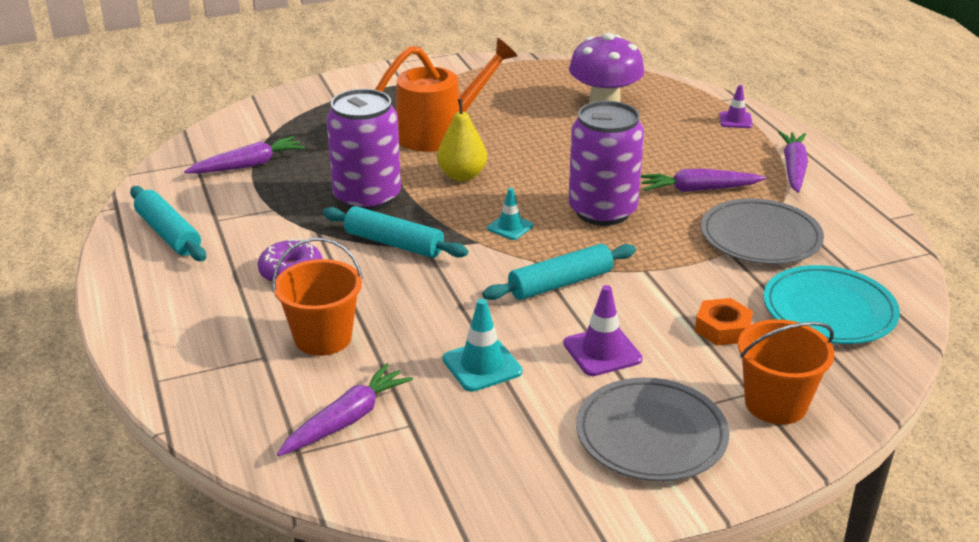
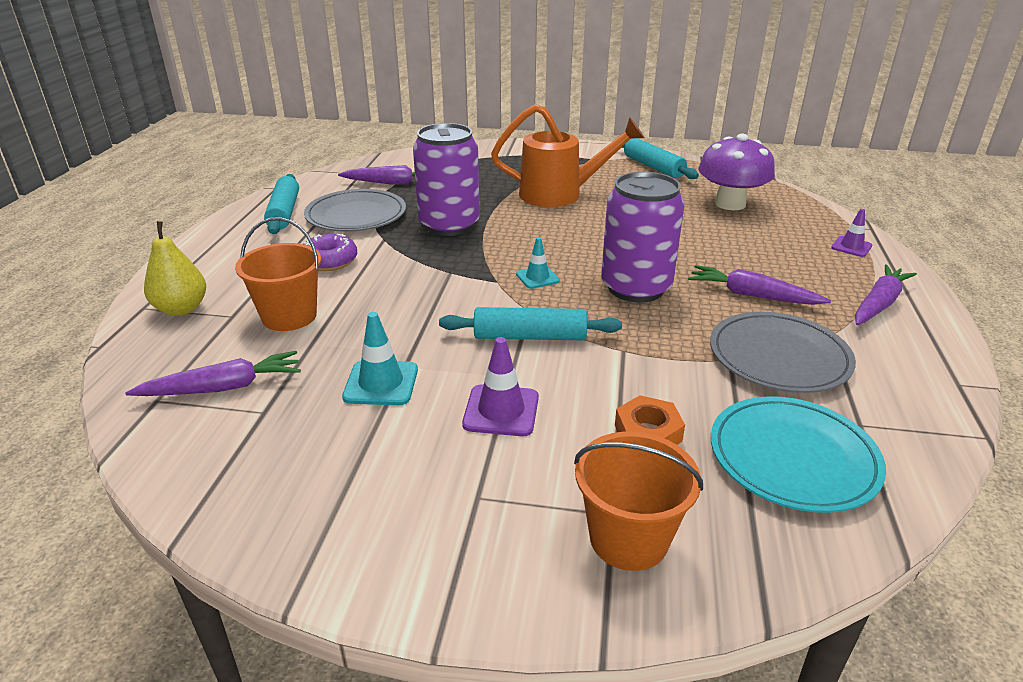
camera: 30 degrees right, 0 degrees up
(394, 243) = (428, 263): turquoise rolling pin -> turquoise rolling pin (653, 167)
(462, 176) = (542, 229): yellow pear -> yellow pear (181, 309)
(651, 435) = (458, 514): grey plate -> grey plate (356, 215)

